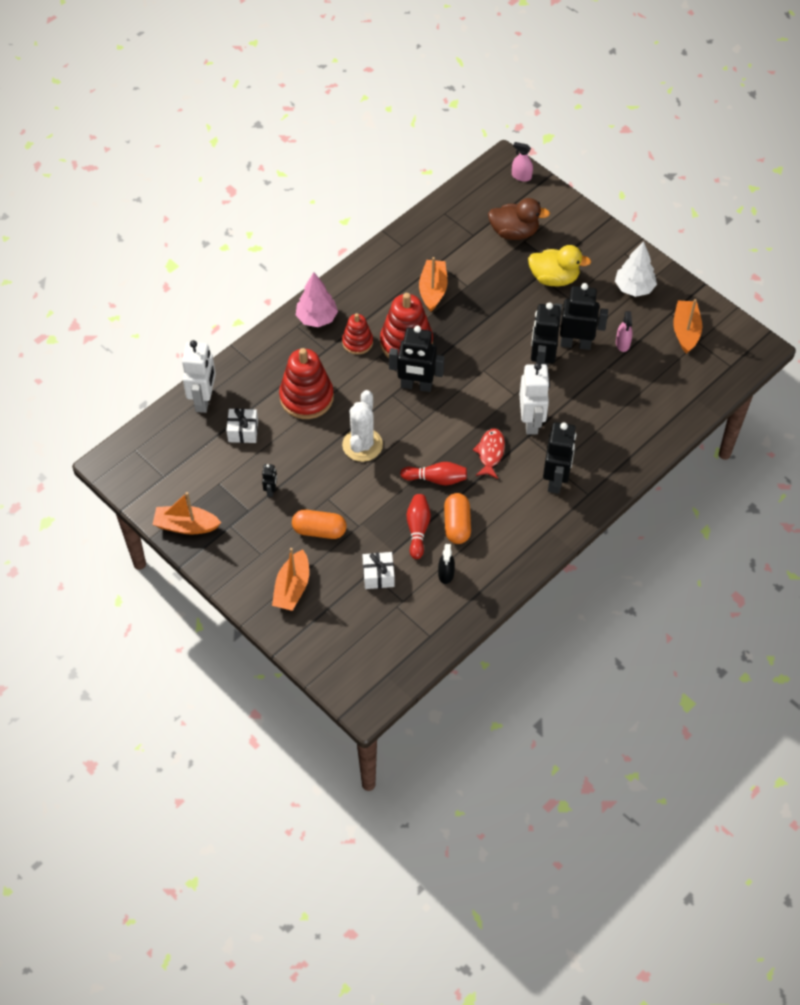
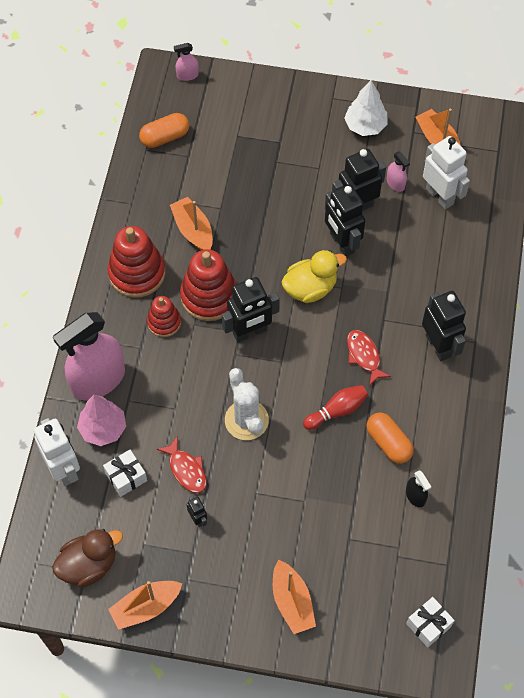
camera: 35 degrees left, 5 degrees up
(277, 354) = (98, 380): none -> pink spray bottle
(290, 452) = (186, 470): none -> red fish
(306, 397) = (159, 405): red stacking toy -> red stacking toy (137, 273)
(317, 318) = (108, 321): pink tree -> pink tree (103, 429)
(319, 530) = (273, 529): orange capsule -> orange capsule (165, 137)
(378, 575) = (359, 537): white gift -> white gift (428, 625)
(418, 529) = (358, 470): red bowling pin -> none
(514, 232) = (222, 132): brown duck -> brown duck (89, 565)
(531, 422) = (376, 304): white robot -> white robot (440, 196)
(554, 278) = (291, 156): yellow duck -> yellow duck (310, 288)

